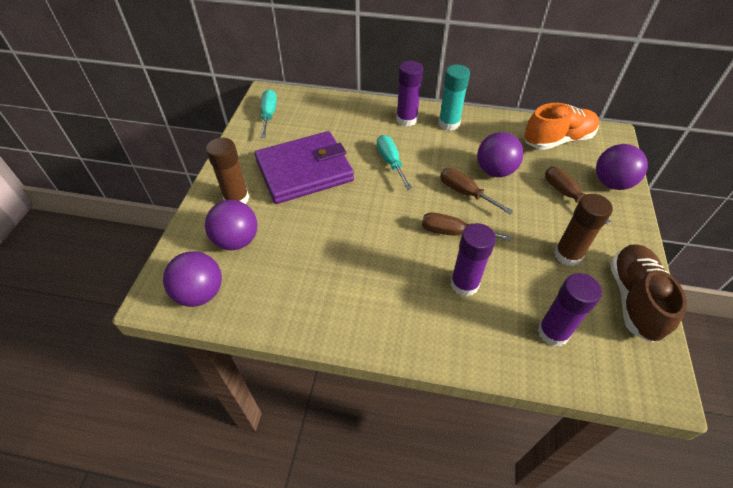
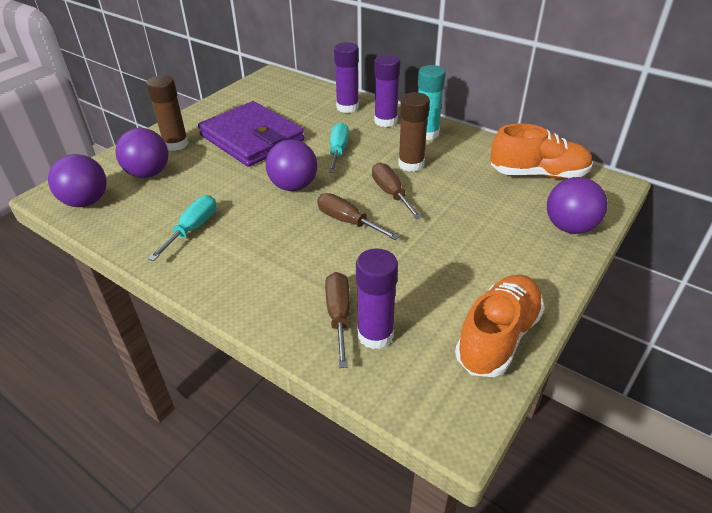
camera: 25 degrees right, 10 degrees down
(269, 115) = (259, 90): turquoise screwdriver -> turquoise screwdriver (193, 229)
(304, 171) = (252, 138): purple wallet -> purple wallet turned 45 degrees clockwise
(464, 284) = (320, 265): purple glue stick -> purple glue stick (347, 107)
(495, 171) = (440, 183): purple ball -> purple ball (293, 186)
(566, 195) = (503, 223): brown screwdriver -> brown screwdriver (339, 316)
(568, 255) = (455, 275): brown glue stick -> brown glue stick (411, 164)
(634, 299) = (497, 337): brown shoe -> orange shoe

